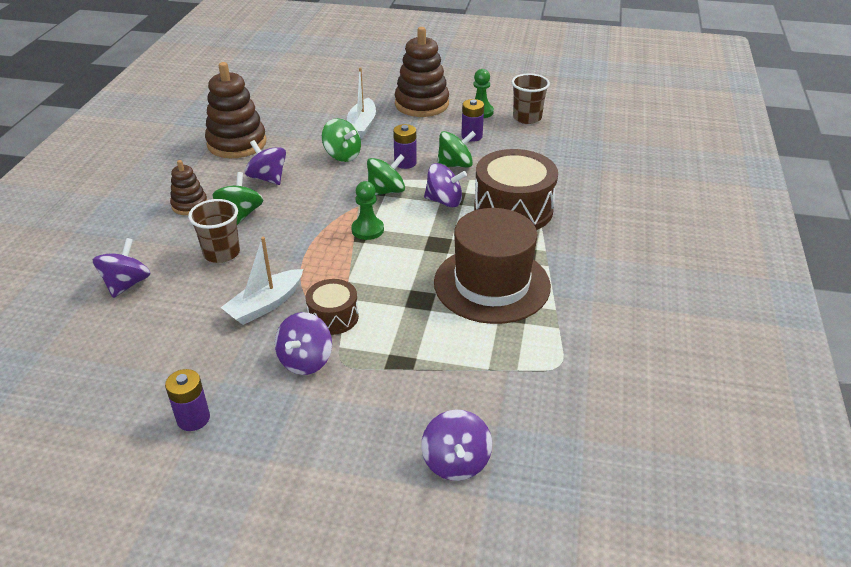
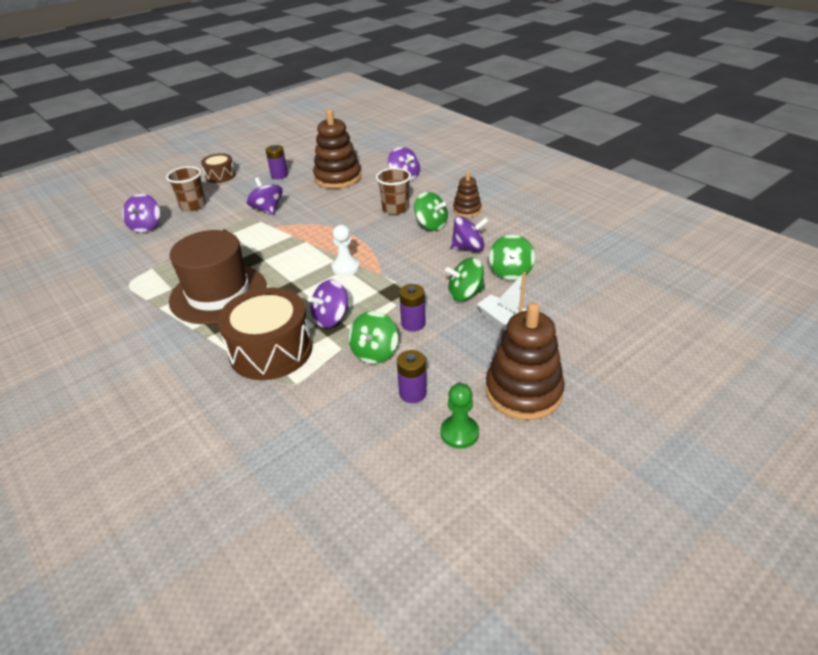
camera: 130 degrees right, 0 degrees up
(237, 143) = (543, 249): brown stacking toy -> brown stacking toy (338, 178)
(265, 305) = (326, 210): white boat -> none
(333, 317) = (284, 227): brown drum -> brown drum (220, 176)
(367, 230) = (346, 267): green pawn -> white pawn
(386, 191) = (382, 295): green spinning top -> green spinning top (510, 272)
(456, 462) = (146, 226): purple spinning top -> purple spinning top turned 120 degrees counterclockwise
(527, 118) = (403, 468): brown cup -> brown cup (193, 206)

